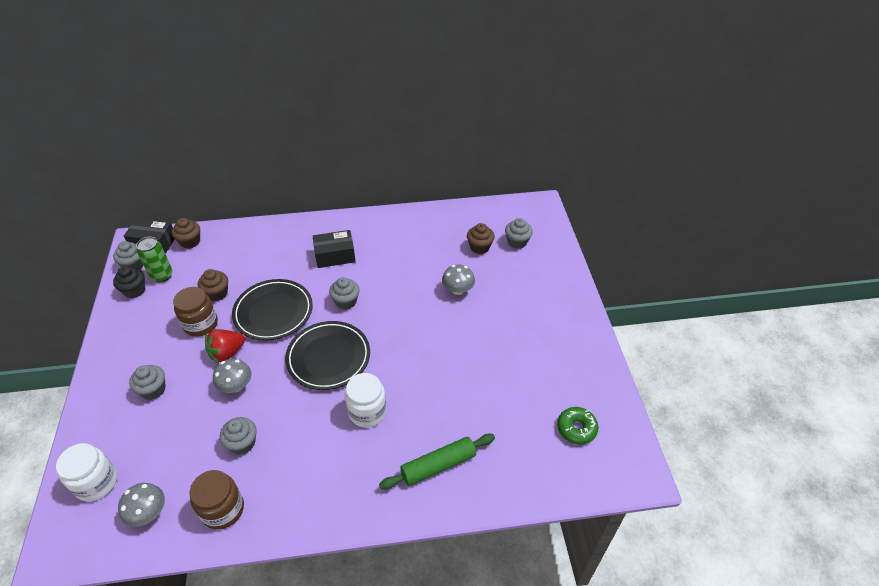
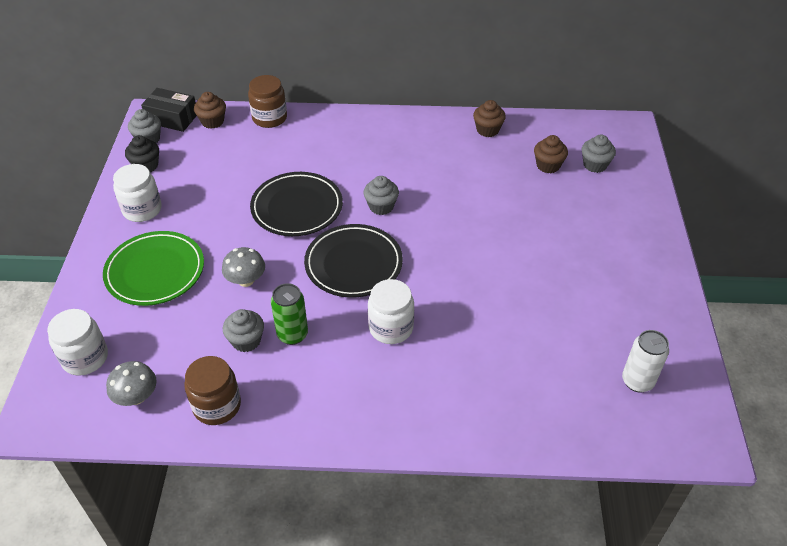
camera: 10 degrees right, 0 degrees up
(135, 332) = (142, 210): none -> white jar
(153, 390) = (155, 272): grey cupcake -> green plate
(162, 276) = (177, 154): green can -> green can (292, 334)
(201, 324) = (214, 210): brown jar -> brown jar (269, 118)
(217, 293) = (236, 180): brown cupcake -> brown cupcake (487, 130)
(227, 353) = (240, 244): red strawberry -> none
(335, 256) = (375, 155): black box -> none
(438, 465) = (466, 396): green rolling pin -> none
(458, 290) = (515, 210): grey mushroom -> none
(576, 428) = (637, 381): green donut -> white can

